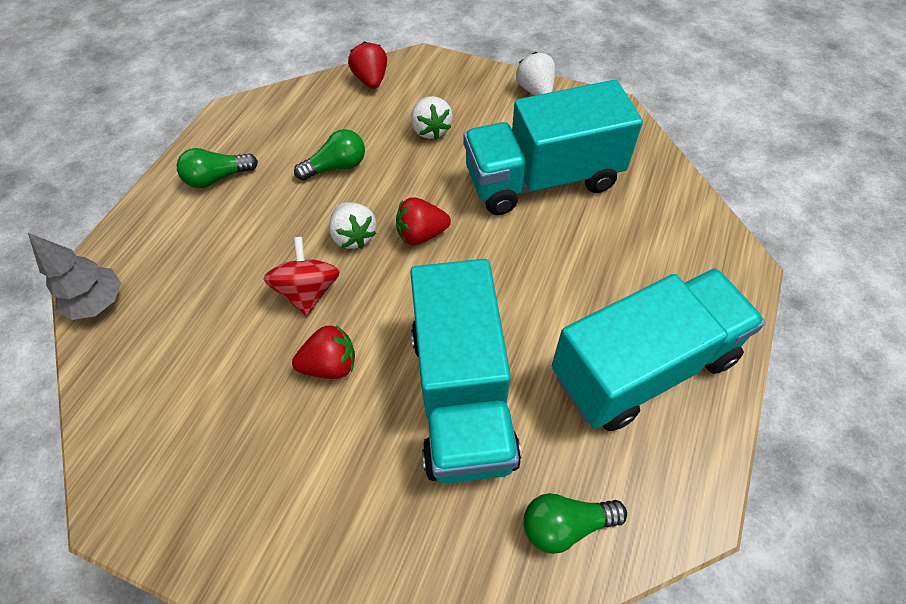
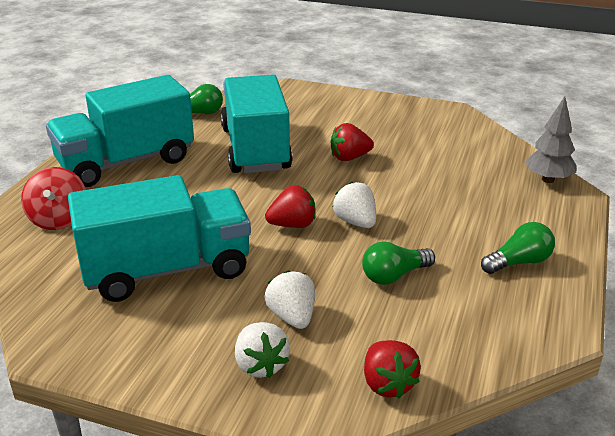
camera: 175 degrees right, 25 degrees down
(308, 291) = (382, 189): red spinning top -> red spinning top (58, 219)
(535, 91) = (148, 373): white strawberry -> white strawberry (260, 365)

